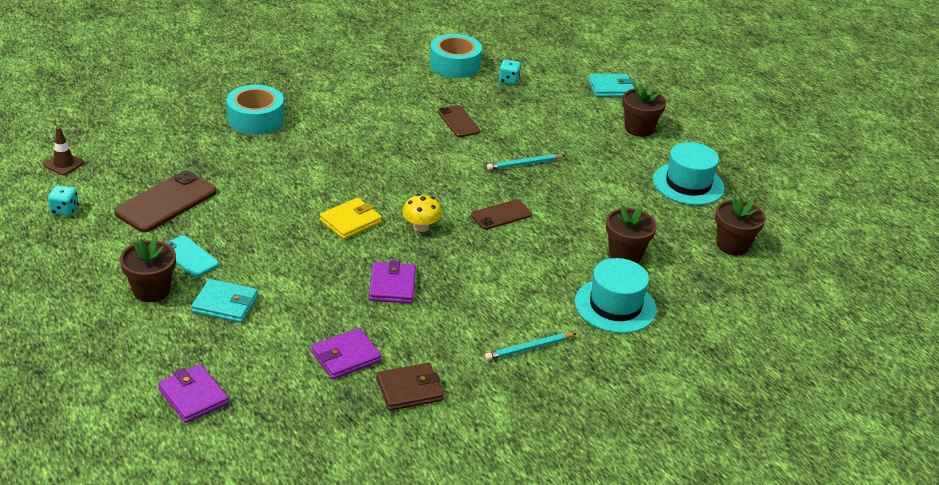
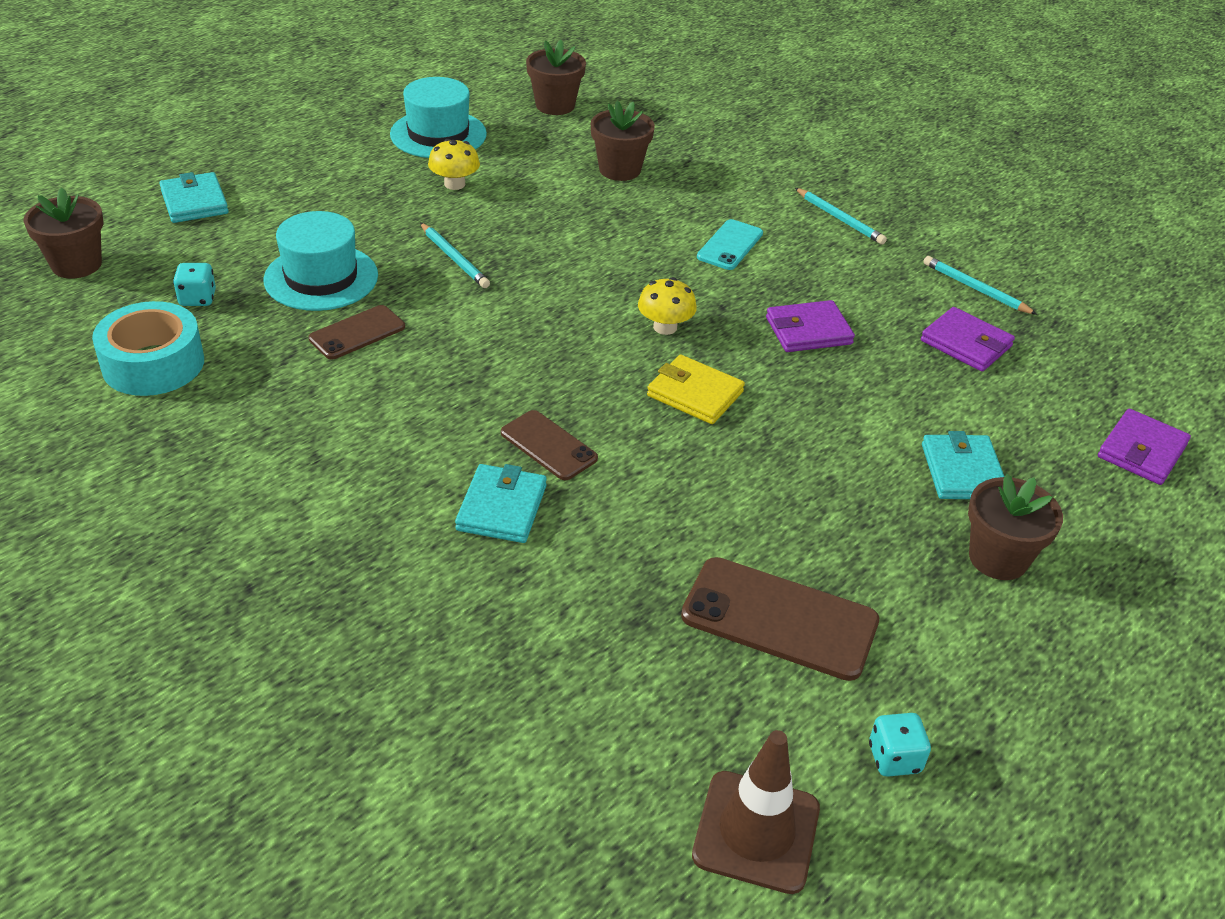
camera: 105 degrees left, 5 degrees up
(64, 164) = (756, 832): brown traffic cone -> brown traffic cone, size x1.65
(189, 256) = (894, 542): turquoise phone -> turquoise phone (730, 245)
(255, 119) = (449, 579): turquoise tape -> none
(294, 140) = (501, 508): none -> turquoise wallet
(409, 389) = (975, 289): brown wallet -> turquoise pencil
(501, 215) = (594, 264): brown phone -> brown phone (548, 445)
(615, 306) = (722, 171): turquoise hat -> turquoise hat (321, 277)
(616, 179) = (454, 184): none -> yellow mushroom
(639, 129) = (311, 174): brown flower pot -> brown flower pot (76, 264)

